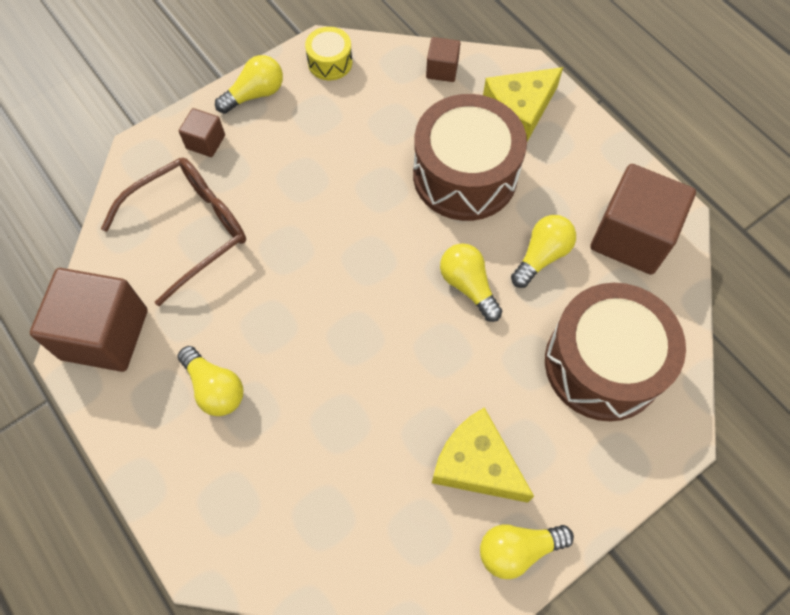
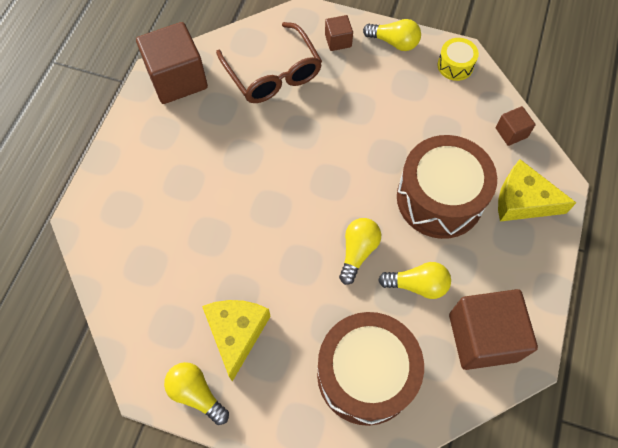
camera: 55 degrees right, 0 degrees up
(189, 230) = (273, 73): brown glasses -> brown glasses turned 45 degrees clockwise
(215, 388) = (184, 155): yellow light bulb -> none

